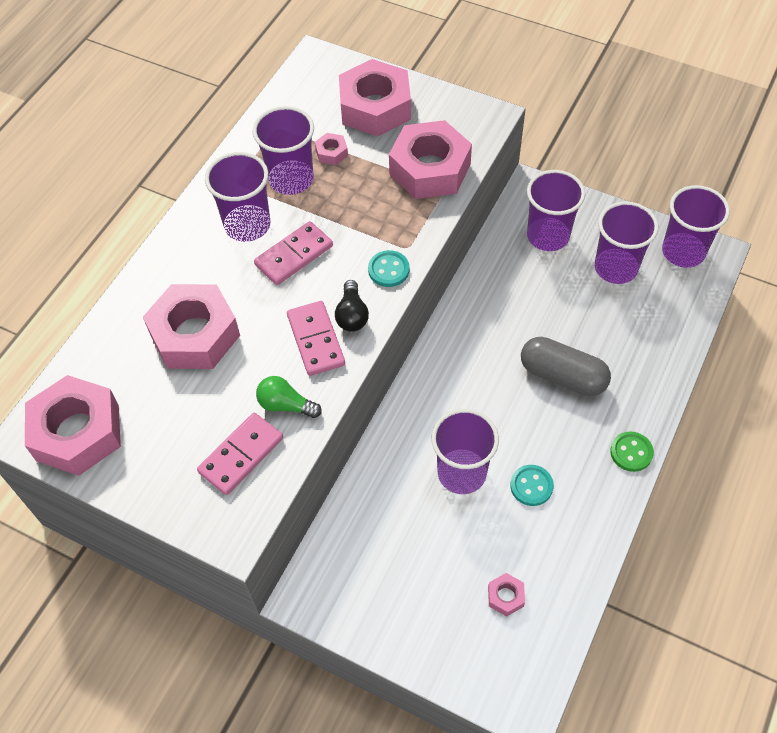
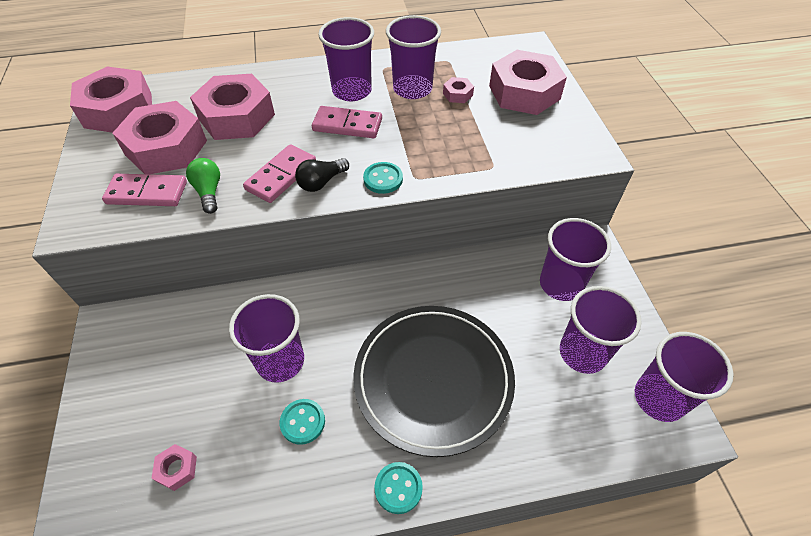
camera: 50 degrees right, 5 degrees down
(430, 169) = (503, 149): pink nut -> pink nut (166, 148)
(562, 376) = (433, 379): grey capsule -> black plate
(631, 452) = (398, 488): green button -> turquoise button

